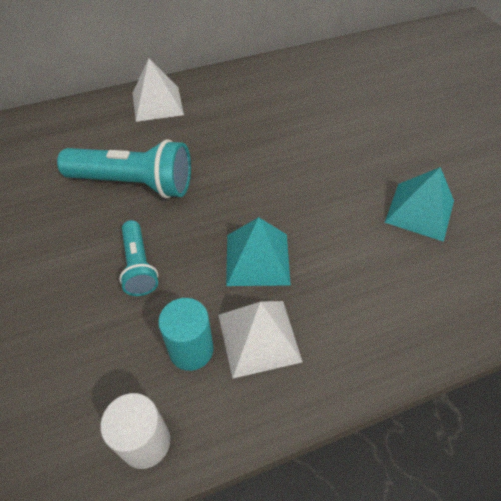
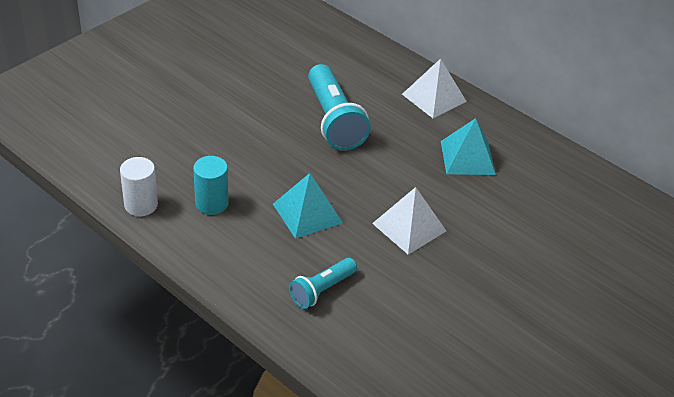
camera: 60 degrees right, 10 degrees down
(139, 266) = (260, 153): turquoise flashlight -> turquoise flashlight (322, 290)
(259, 337) = (240, 234): white pyramid -> white pyramid (409, 227)
(420, 211) = (429, 302): turquoise pyramid -> turquoise pyramid (467, 157)

